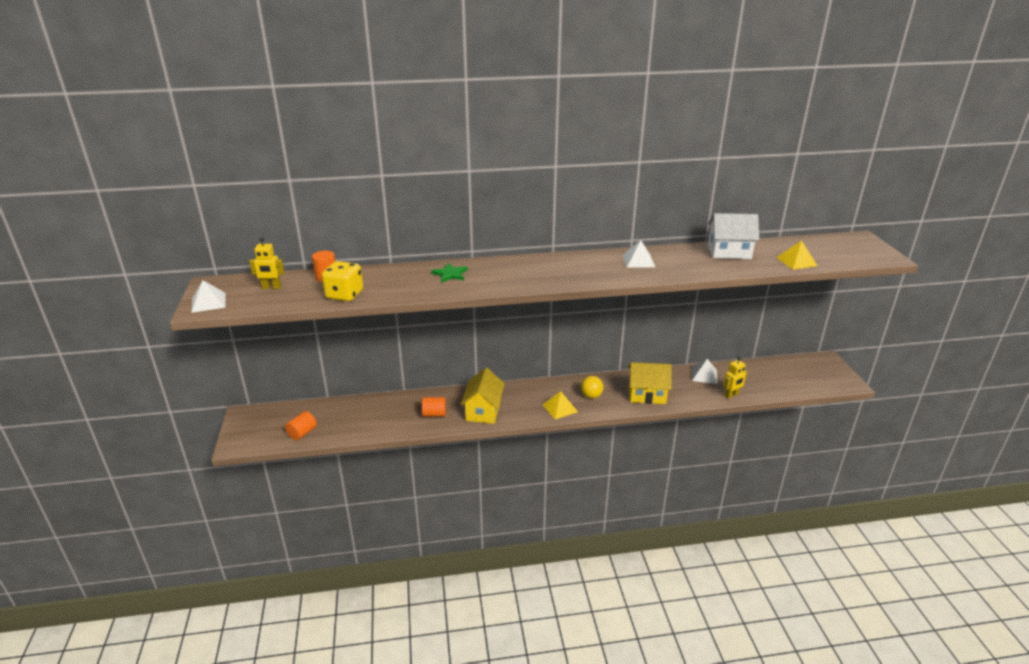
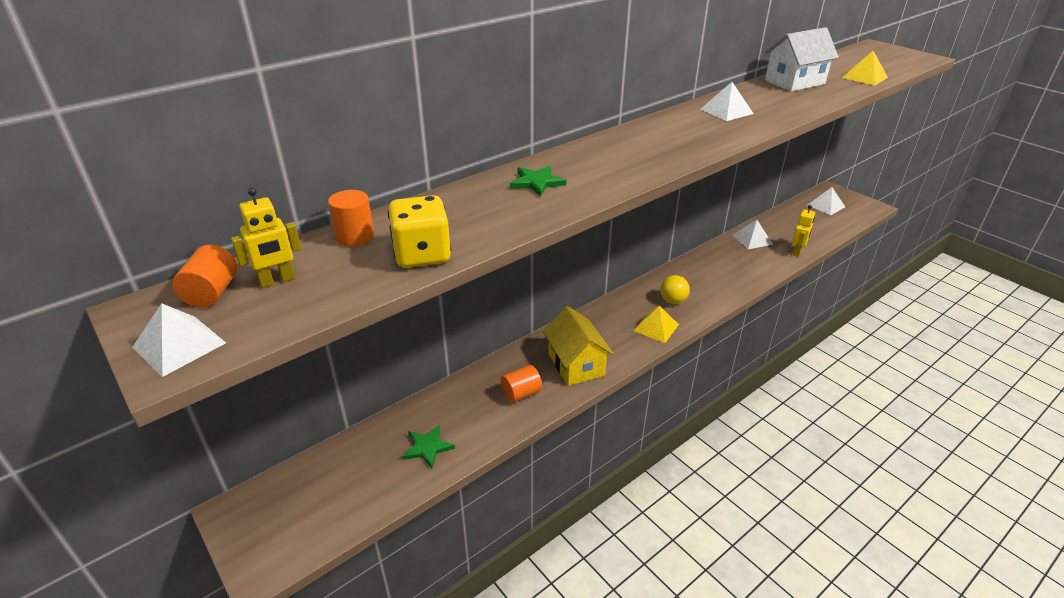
camera: 30 degrees left, 5 degrees up
(302, 433) = (359, 500): orange cylinder -> orange cylinder (212, 293)
(357, 422) = (427, 447): none -> green star
(647, 395) = (724, 279): yellow house -> none
(804, 370) = (826, 206): none -> white pyramid

